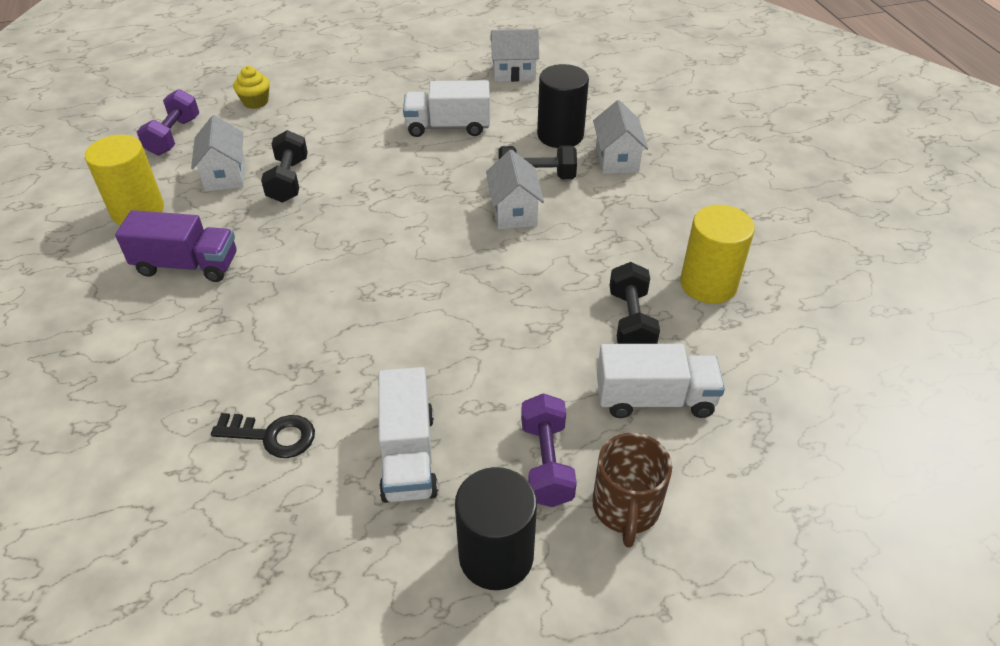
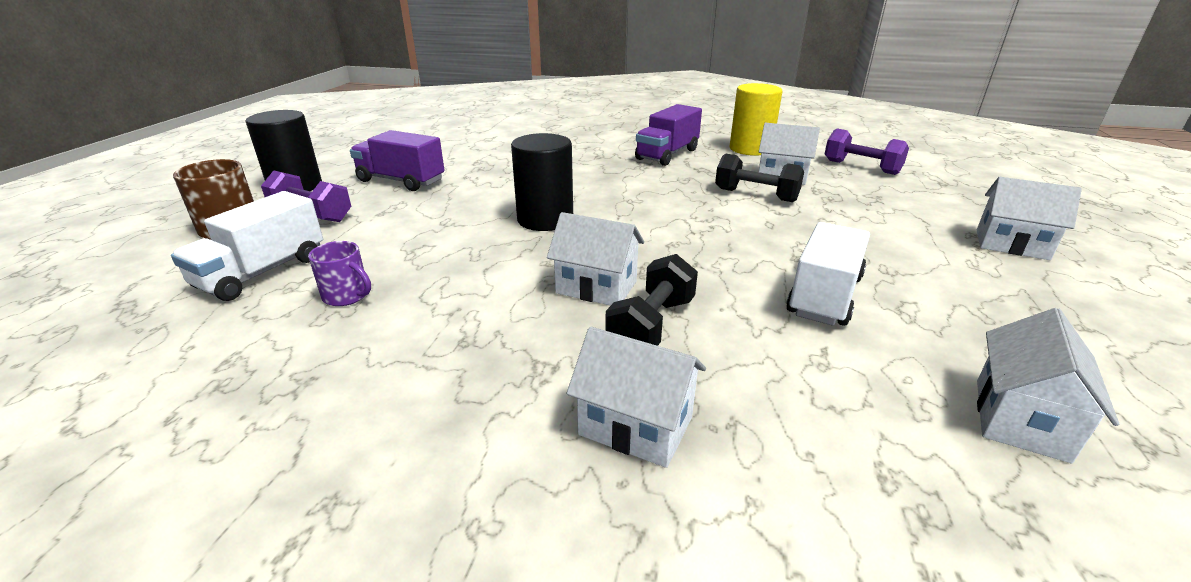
camera: 120 degrees right, 15 degrees down
(255, 102) = (924, 202): yellow cupcake -> none
(272, 436) = (479, 155): black key -> none
(318, 70) = (1011, 244): none -> white house
(408, 455) = (401, 181): white truck -> purple truck
(560, 135) = (751, 390): black cylinder -> black cylinder (545, 219)
(631, 321) = (347, 296): black dumbbell -> purple mug
(708, 284) = (295, 377): yellow cylinder -> none

